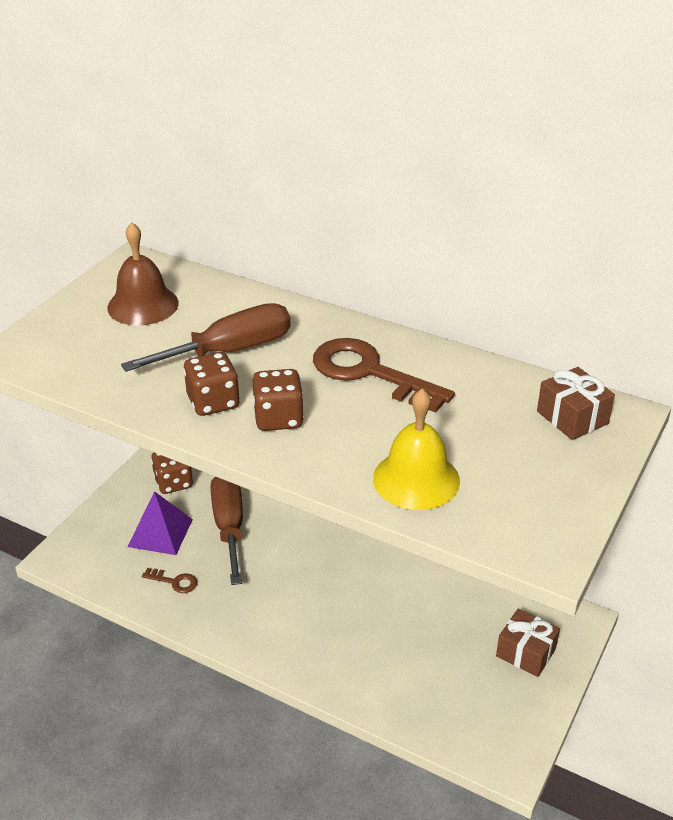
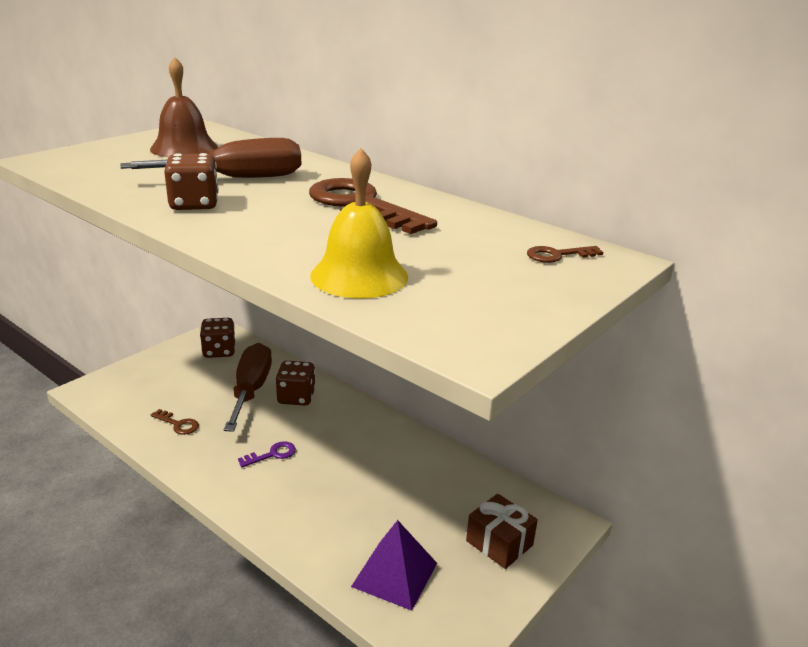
camera: 10 degrees right, 10 degrees down
(160, 532) = (187, 385): purple pyramid -> purple pyramid (394, 574)
(278, 418) = (248, 221): brown dice -> brown dice (296, 397)
(284, 599) = (272, 454): none -> purple key
(572, 417) = (557, 255): brown gift -> brown key

